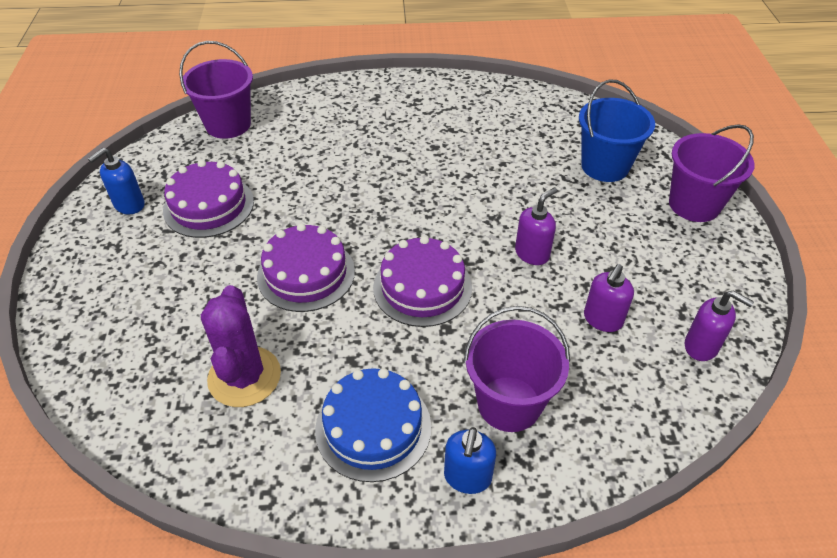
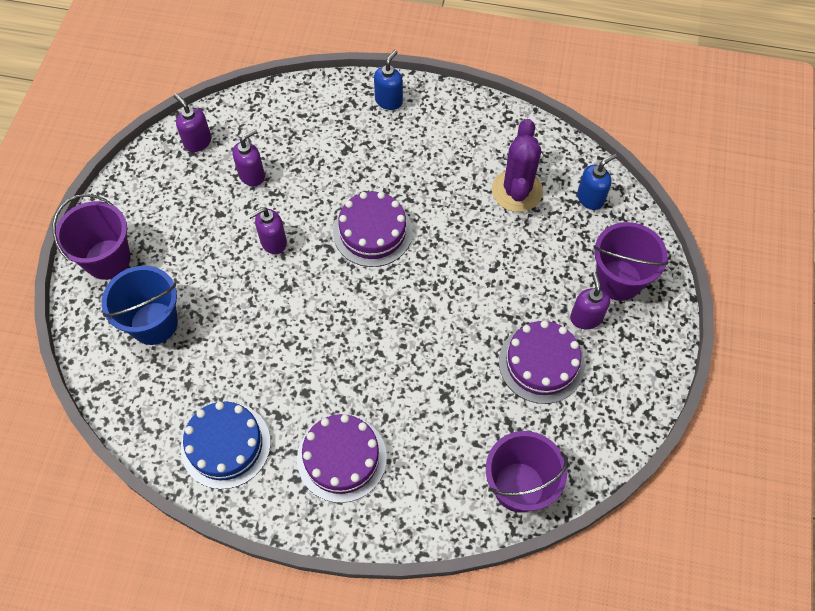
camera: 165 degrees left, 15 degrees up
(129, 205) = (617, 383): blue soap dispenser -> blue soap dispenser (590, 198)
(157, 252) = (585, 318): none -> purple soap dispenser
(306, 274) = (462, 266): purple cake -> purple cake (341, 458)
(373, 427) = (437, 139): blue cake -> blue cake (225, 445)
(509, 404) = (346, 134): purple bucket -> purple bucket (618, 280)

